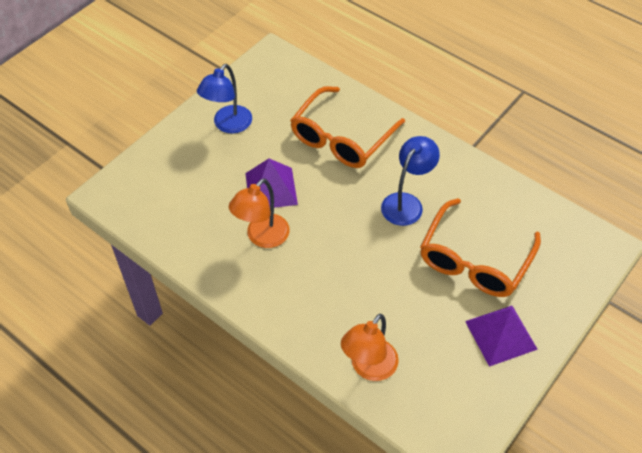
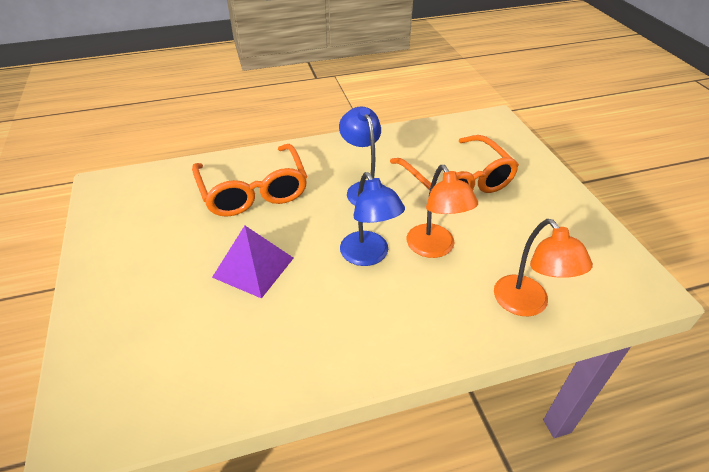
camera: 55 degrees left, 10 degrees down
(228, 125) = (137, 259): blue lamp -> blue lamp (369, 256)
(262, 237) = (305, 306): orange lamp -> orange lamp (435, 248)
(501, 335) = (541, 204): purple pyramid -> none

